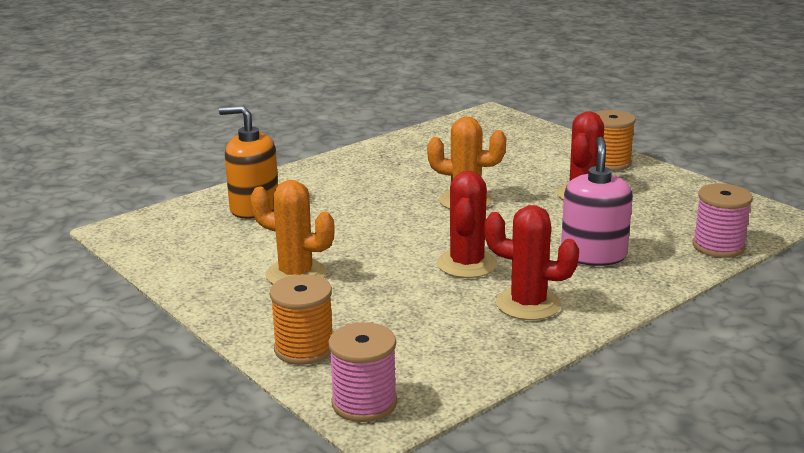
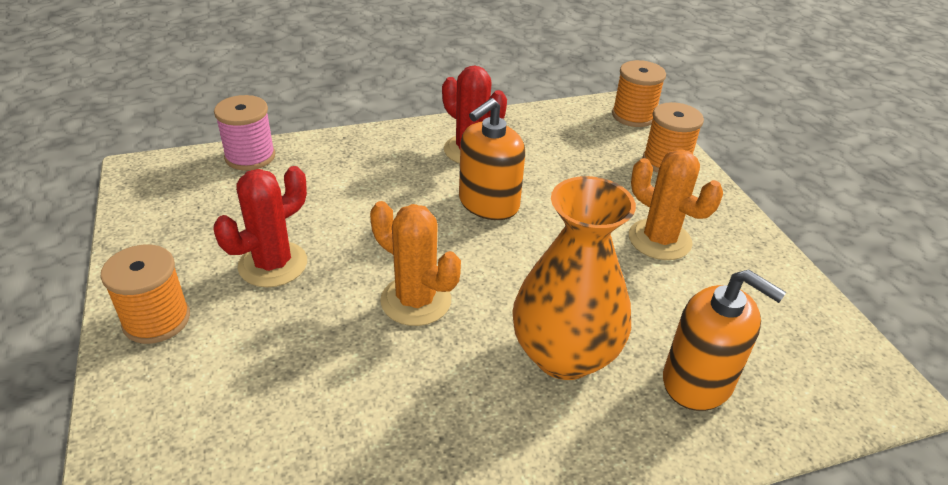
camera: 160 degrees left, 15 degrees up
(347, 200) = (564, 355): none -> orange vase
(364, 403) = (633, 116): pink spool -> orange spool
(467, 264) = (488, 203): red cactus -> orange soap dispenser
(593, 255) = (366, 180): pink soap dispenser -> none

